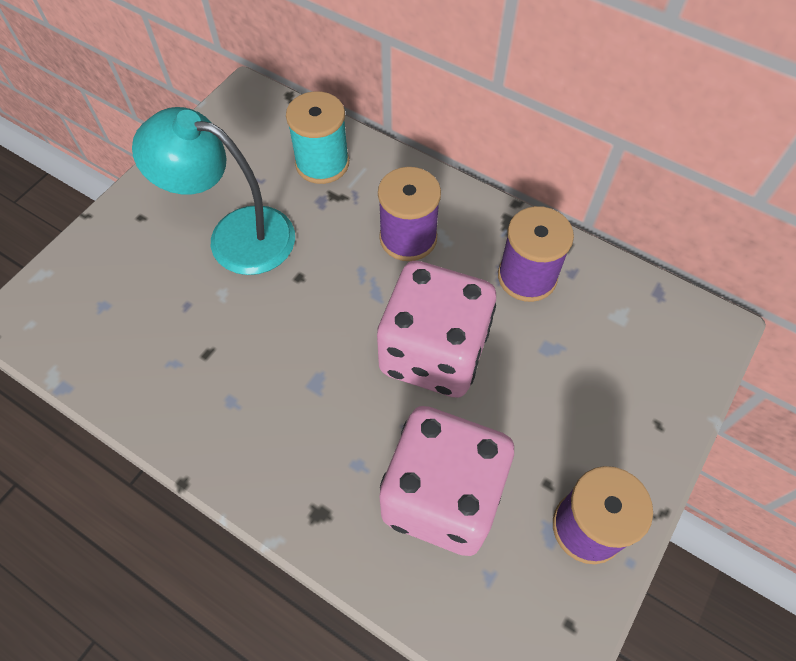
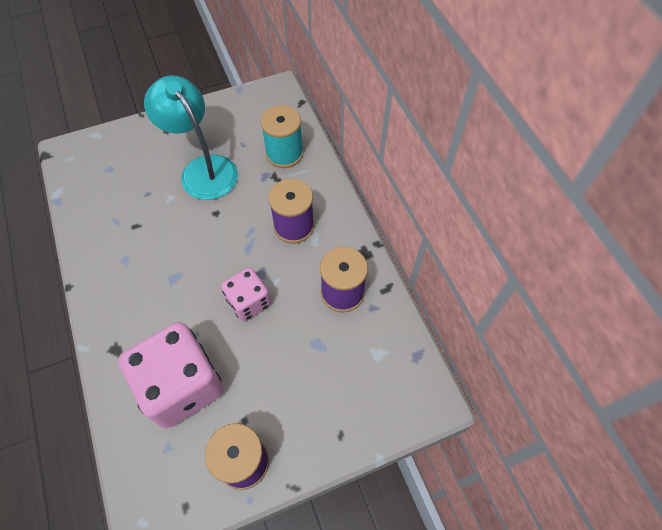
camera: 35 degrees right, 0 degrees up
(433, 352) = (249, 302): pink dice -> pink dice, size x0.56

